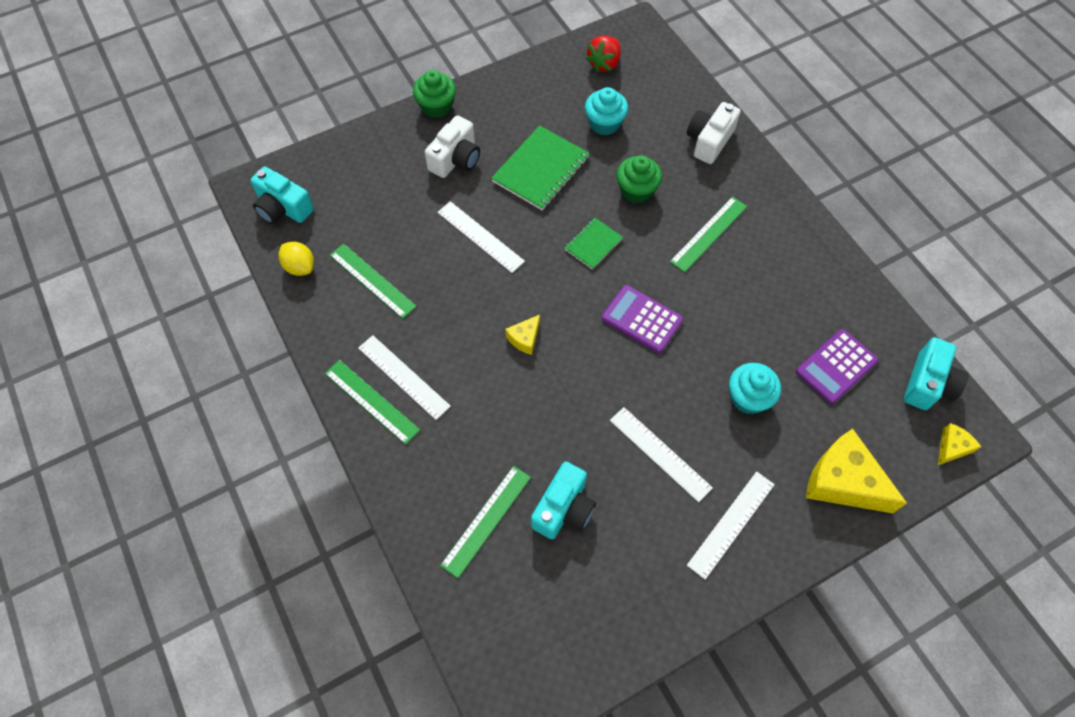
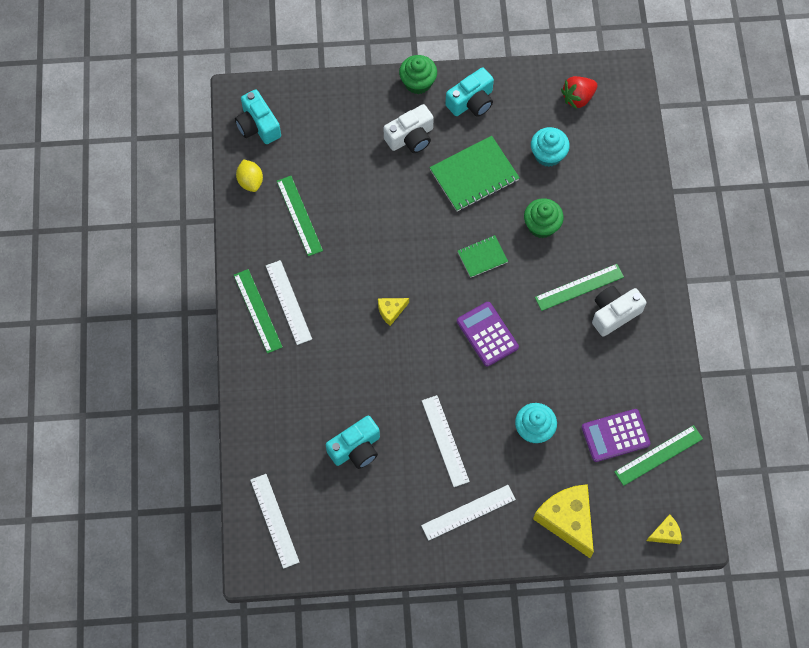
camera: 25 degrees right, 5 degrees up
(480, 236) = (397, 213): white ruler -> white ruler (274, 520)
(486, 520) = (298, 432): green ruler -> green ruler (658, 455)
(709, 141) = (626, 206): white camera -> white camera (614, 313)
(928, 383) = (678, 479): turquoise camera -> turquoise camera (471, 101)

